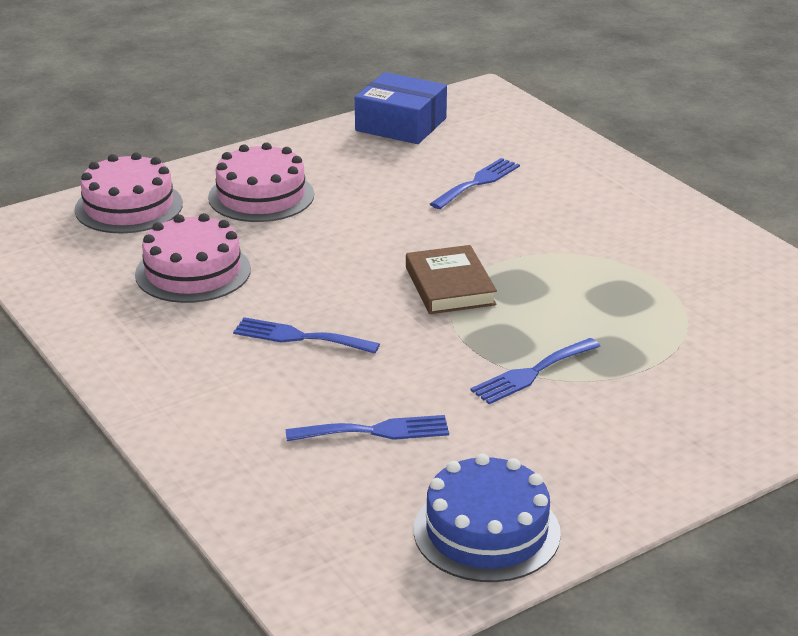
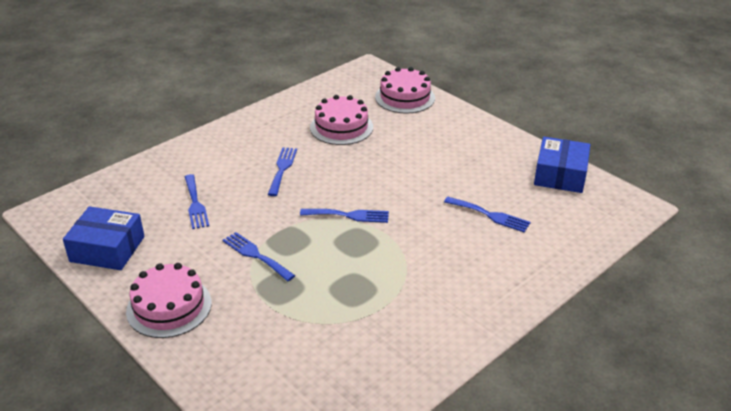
camera: 80 degrees right, 5 degrees up
(261, 196) = (434, 136): pink cake -> pink cake (169, 307)
(450, 286) = (349, 215): brown book -> blue fork
(486, 531) = (107, 249): blue cake -> blue box

